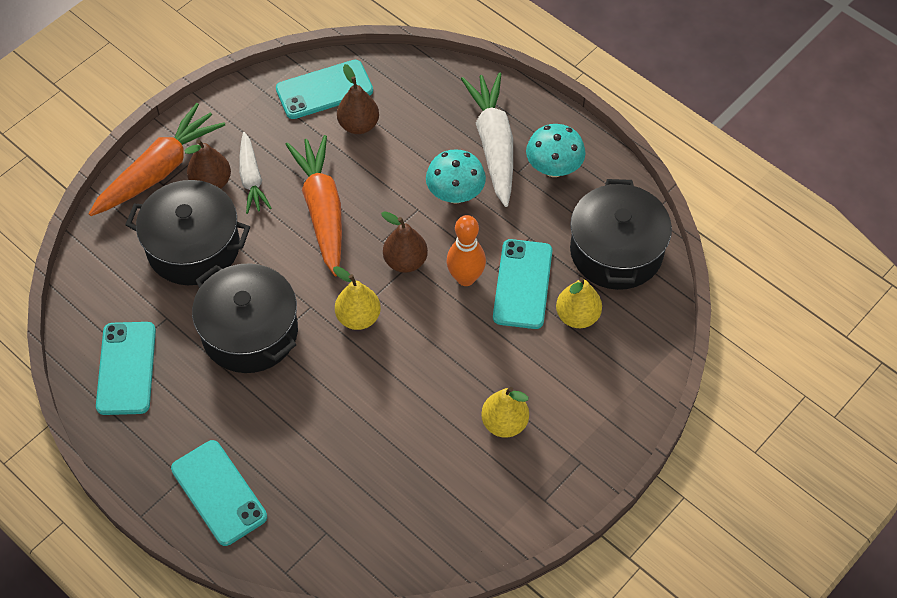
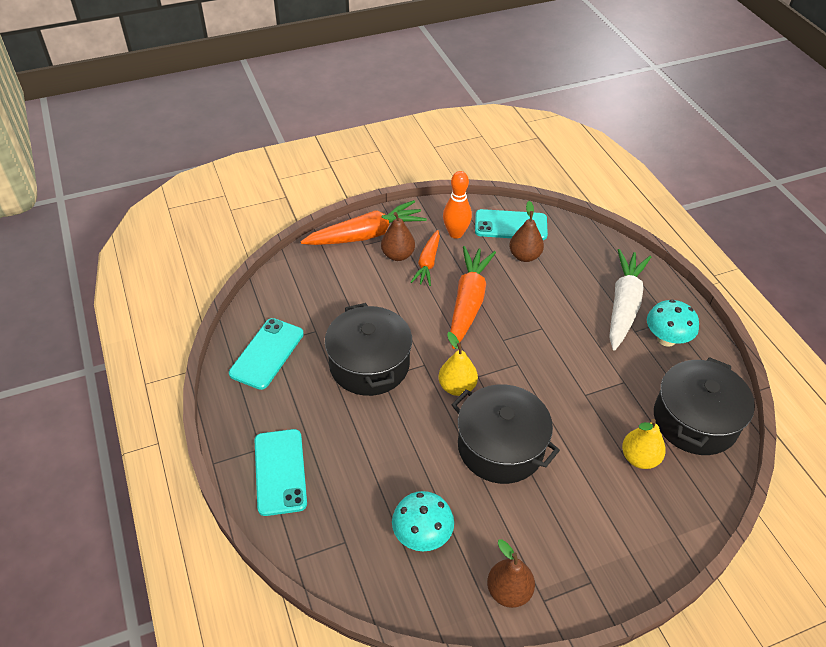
camera: 25 degrees right, 10 degrees down
(193, 247) = (361, 292): black pot -> black pot (500, 447)
(251, 179) = (427, 263): white carrot -> orange carrot
(405, 261) = (514, 361): brown pear -> brown pear (508, 591)
(455, 194) = (577, 328): turquoise mushroom -> turquoise mushroom (422, 535)
(465, 278) = (557, 391): orange bowling pin -> orange bowling pin (456, 233)
(504, 423) = (537, 518): yellow pear -> none
(522, 284) = (602, 414): turquoise phone -> none

